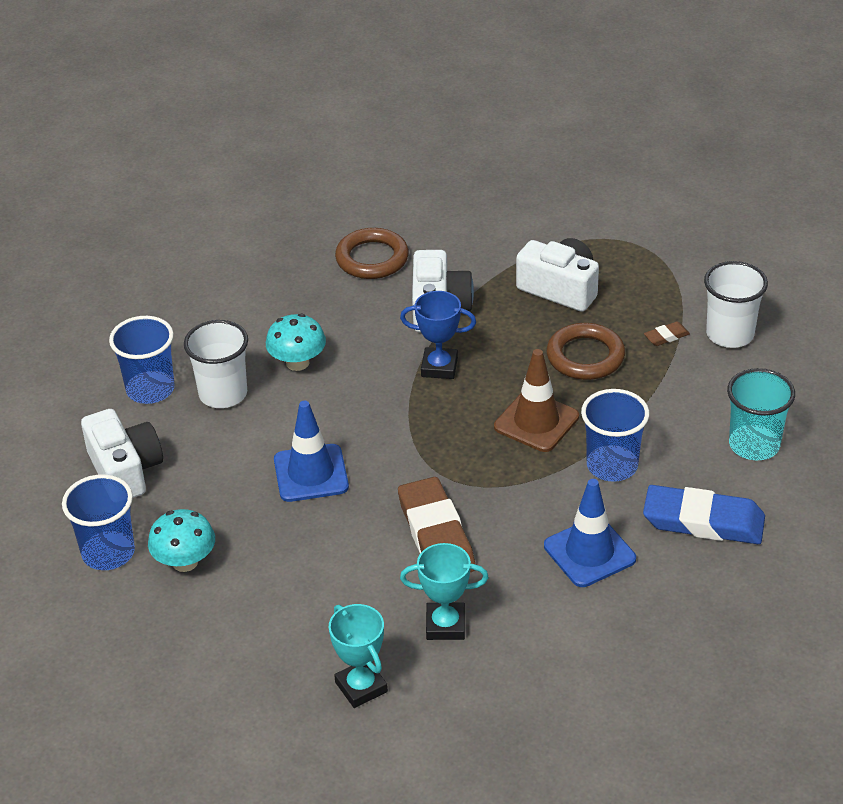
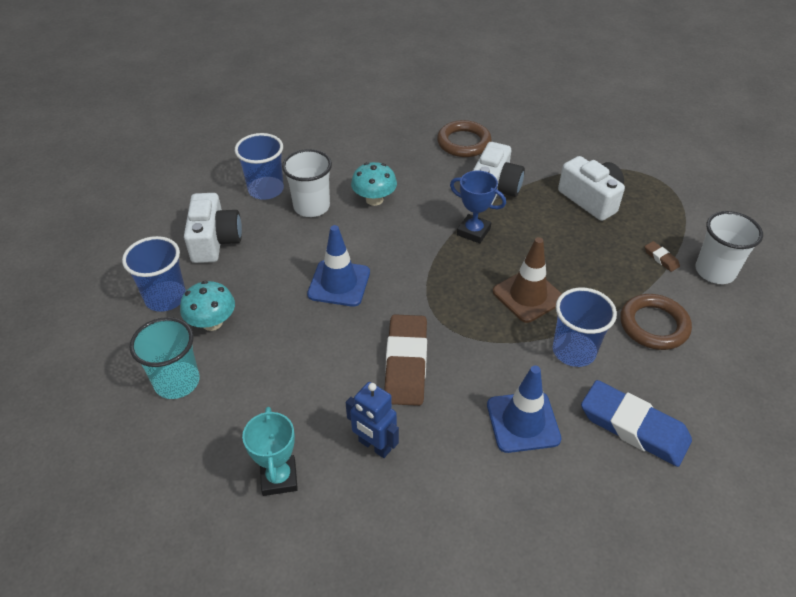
camera: 20 degrees right, 5 degrees up
(445, 625) = (374, 446): turquoise trophy -> blue robot
(585, 356) = (589, 255): brown ring -> brown ring (653, 325)
(666, 336) = (661, 258): brown eraser -> brown eraser turned 60 degrees clockwise
(754, 445) = (704, 371): turquoise cup -> turquoise cup (177, 382)

